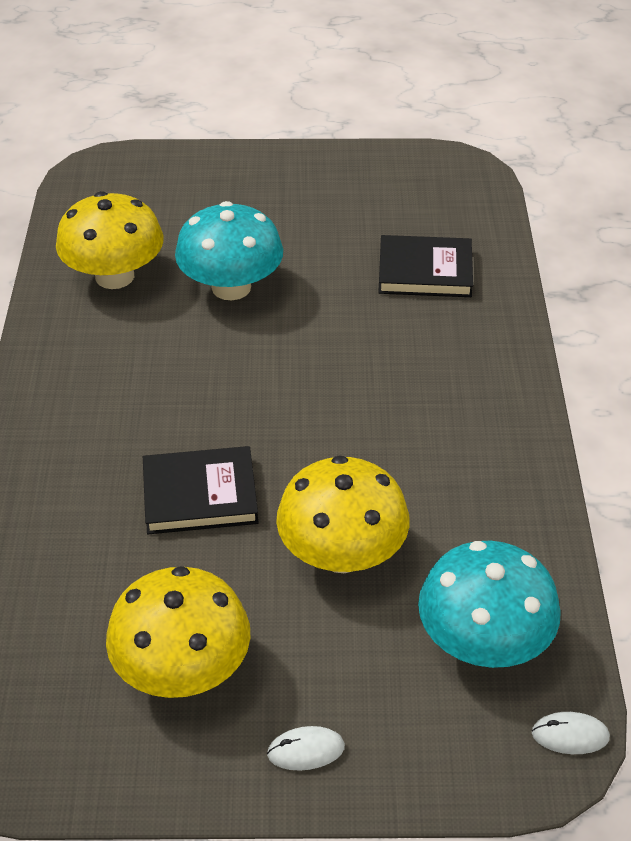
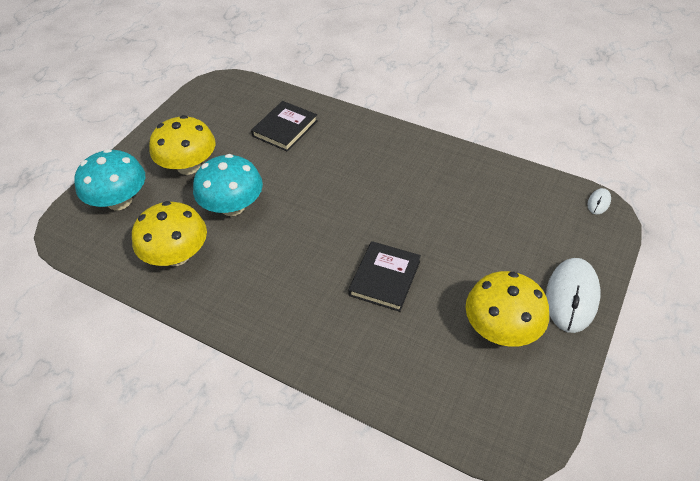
camera: 60 degrees left, 5 degrees up
(306, 750) = (572, 296): white mouse -> white mouse, size x2.20
(342, 554) = (458, 236): yellow mushroom -> yellow mushroom (188, 166)
(483, 641) = (536, 208): turquoise mushroom -> turquoise mushroom (119, 201)

